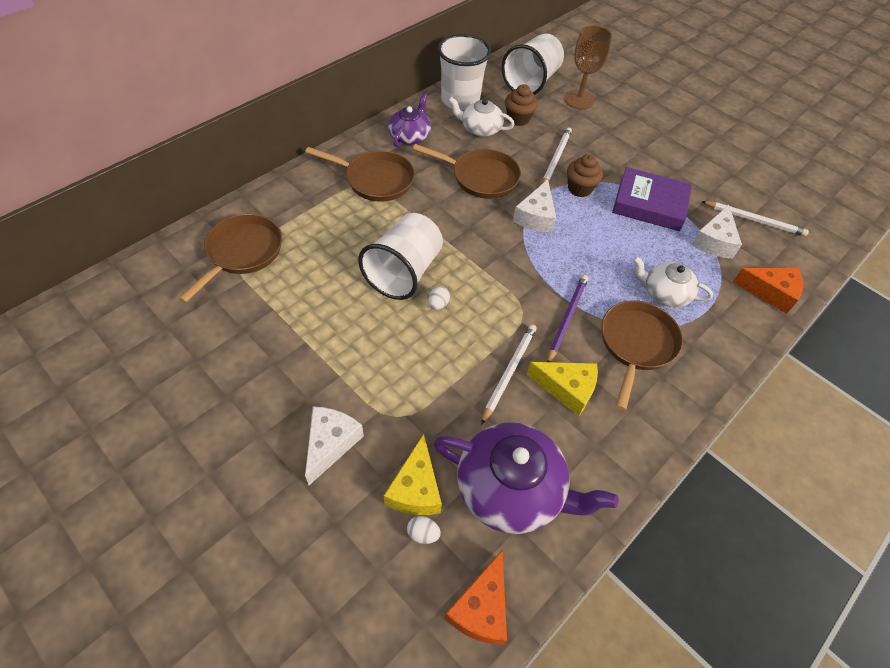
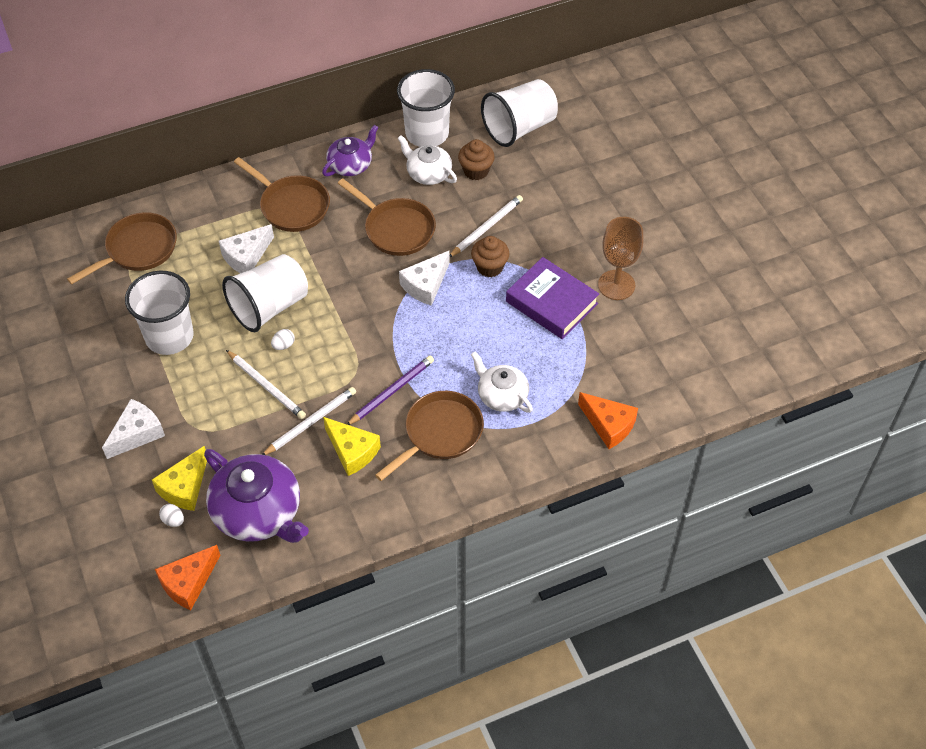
camera: 25 degrees right, 0 degrees up
(316, 328) = (169, 337): none -> white cup
(579, 100) = (559, 162): brown goblet -> brown goblet (616, 285)
(714, 241) = (591, 359): white cheese -> white cheese (246, 256)
(754, 220) = (652, 349): white pencil -> white pencil (266, 386)

